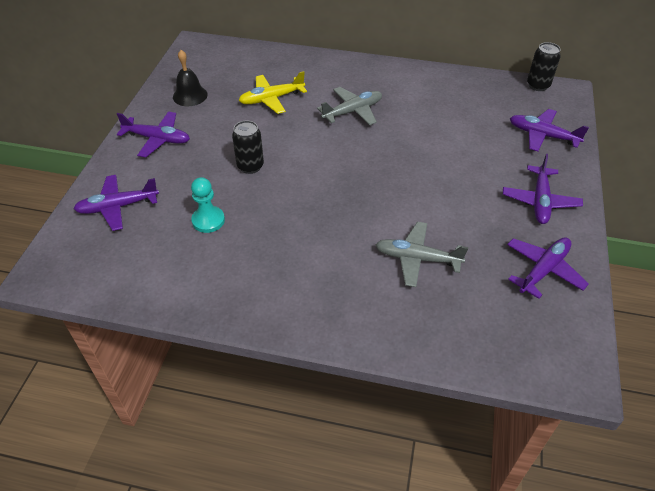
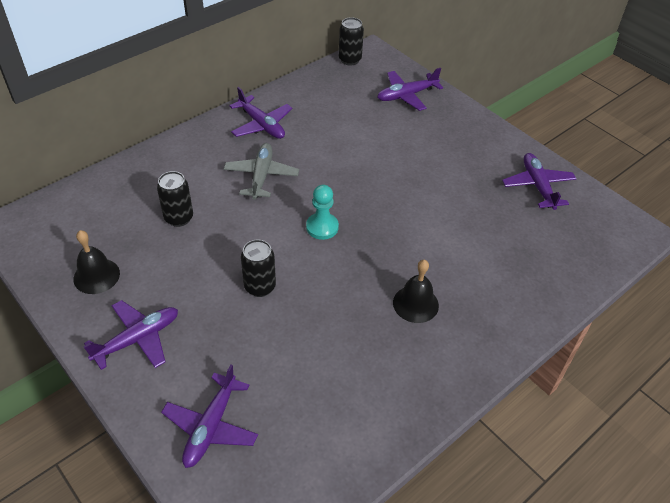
camera: 55 degrees left, 0 degrees up
(208, 220) = (304, 358): turquoise pawn -> turquoise pawn (322, 227)
(271, 99) = (179, 218): yellow plane -> black can
(316, 254) = (415, 304): none -> black bell
(417, 259) = (472, 245): grey plane -> none
(540, 201) = (472, 143): purple plane -> purple plane (261, 125)

